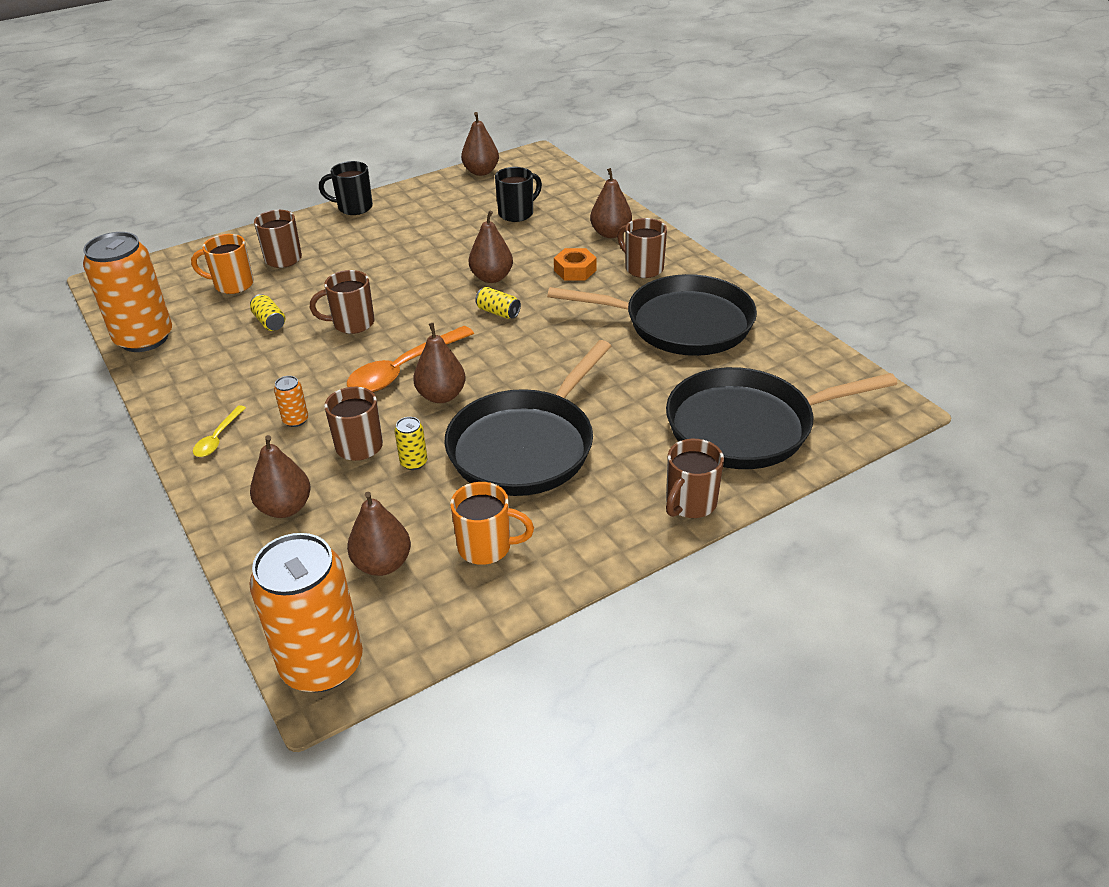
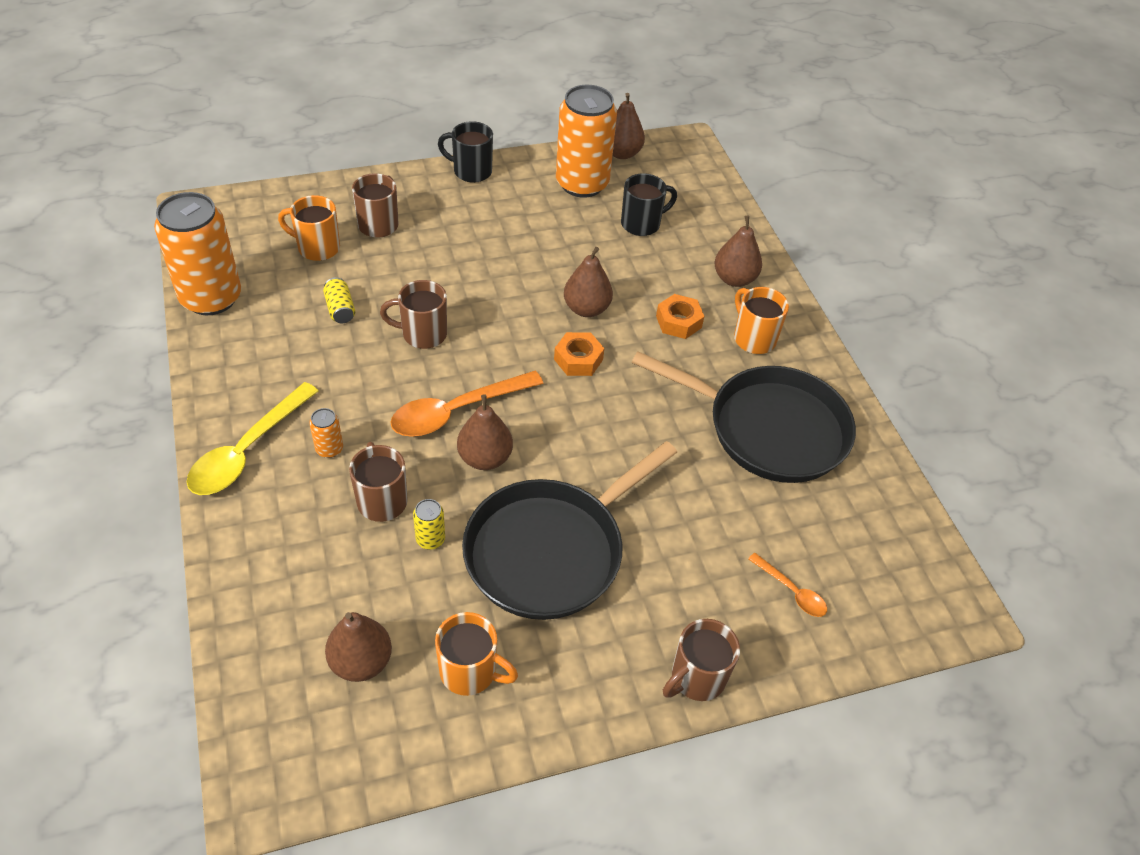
camera: 10 degrees right, 10 degrees up
(218, 438) = (247, 451): yellow spoon -> yellow spoon, size x1.94
(285, 508) = (287, 561): brown pear -> none
(322, 664) = (267, 769): orange can -> orange can (582, 184)
(498, 312) = (578, 359): yellow can -> orange nut
(643, 268) = (753, 338): brown mug -> orange mug
(746, 426) = (792, 591): black pan -> orange spoon

